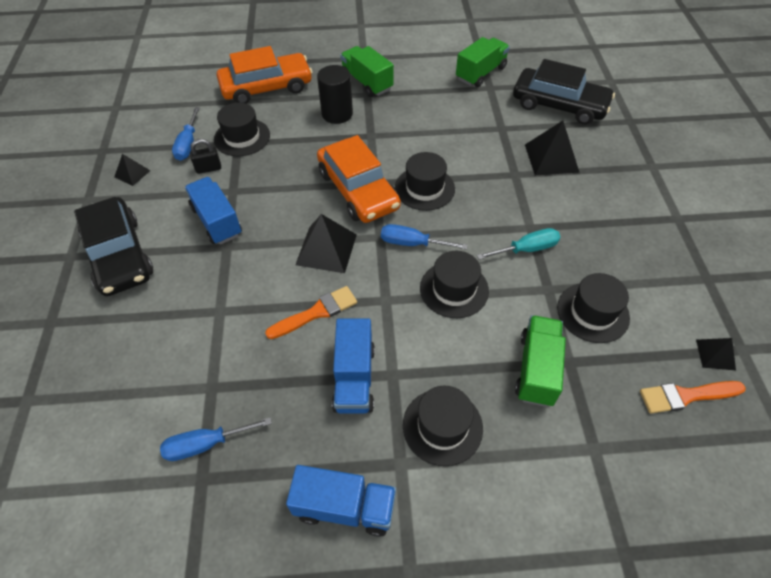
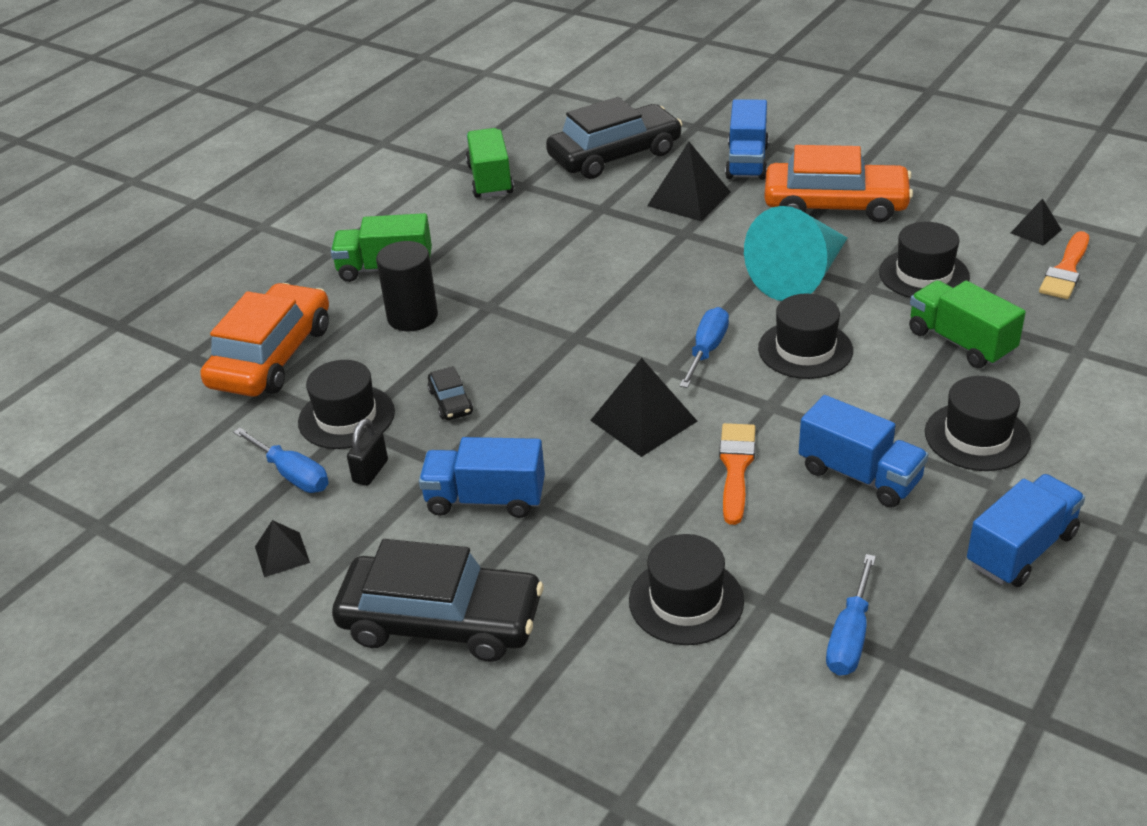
camera: 50 degrees left, 15 degrees down
(282, 166) = (450, 402): none -> black car
(358, 190) = (573, 355): orange car -> orange car (835, 205)
(412, 243) = (707, 350): blue screwdriver -> blue screwdriver turned 150 degrees clockwise
(424, 188) = (630, 304): black hat -> black hat (686, 601)
(526, 249) = (800, 276): turquoise screwdriver -> turquoise cone
(619, 162) = (747, 162): none -> blue truck

